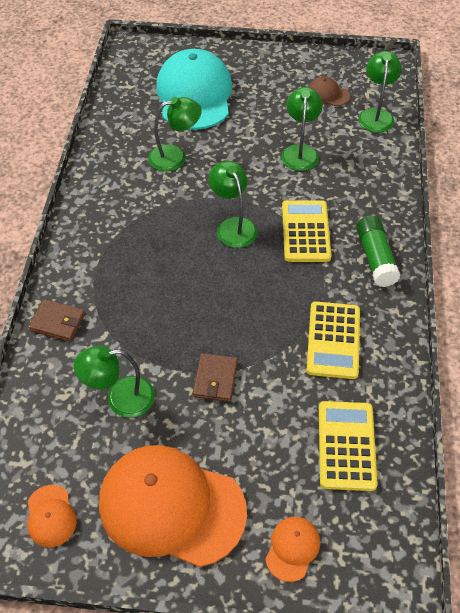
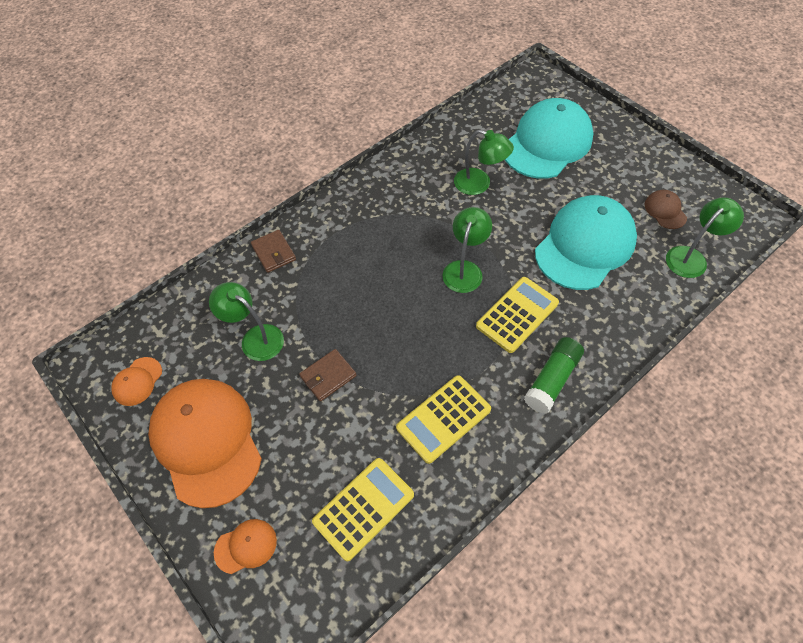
camera: 45 degrees right, 5 degrees up
(300, 152) = (585, 245): green lamp -> turquoise cap

